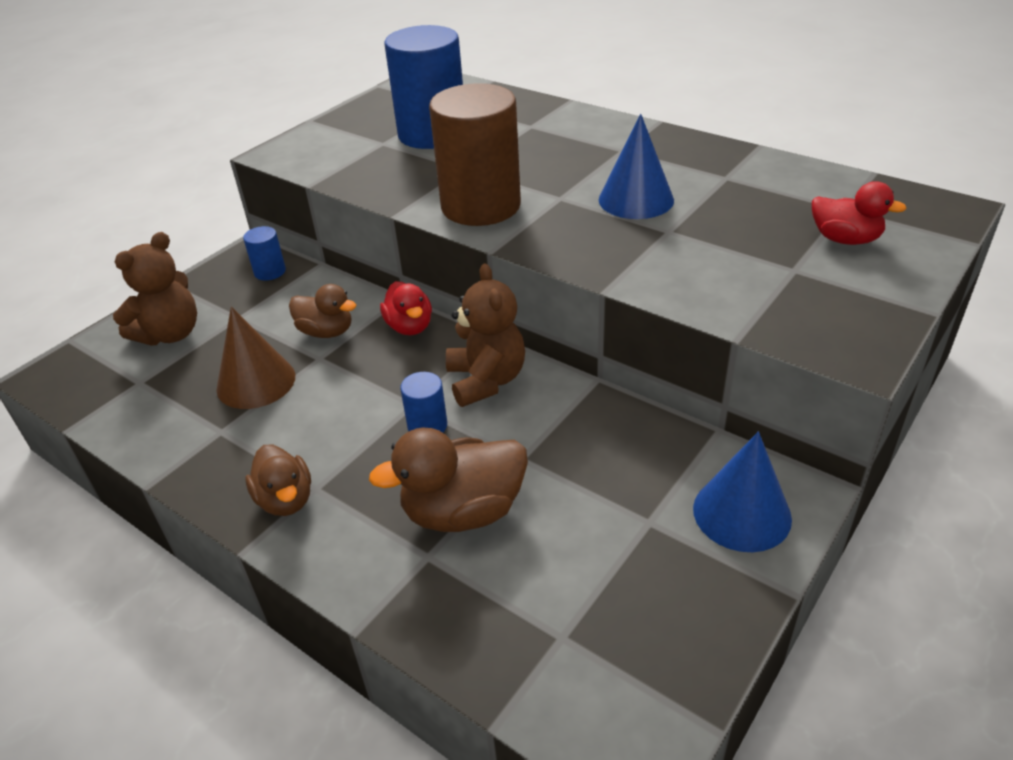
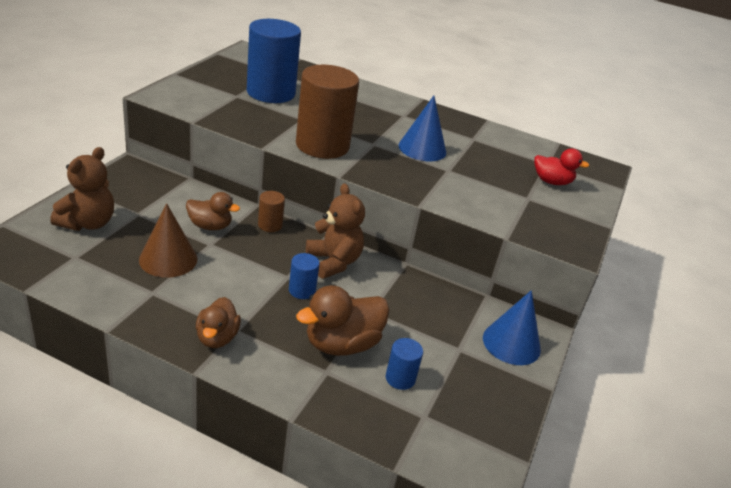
camera: 20 degrees left, 5 degrees down
(270, 272) = (152, 182): blue cylinder -> blue cylinder (400, 378)
(286, 500) = (217, 338): brown duck -> brown duck turned 45 degrees clockwise
(409, 327) = (270, 225): red duck -> brown cylinder

